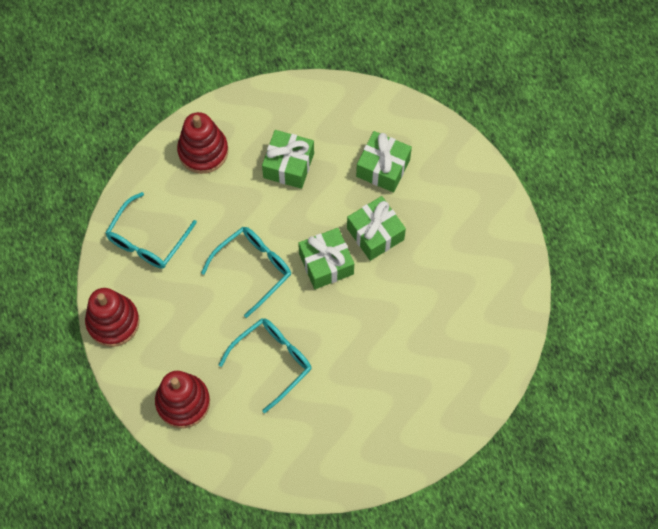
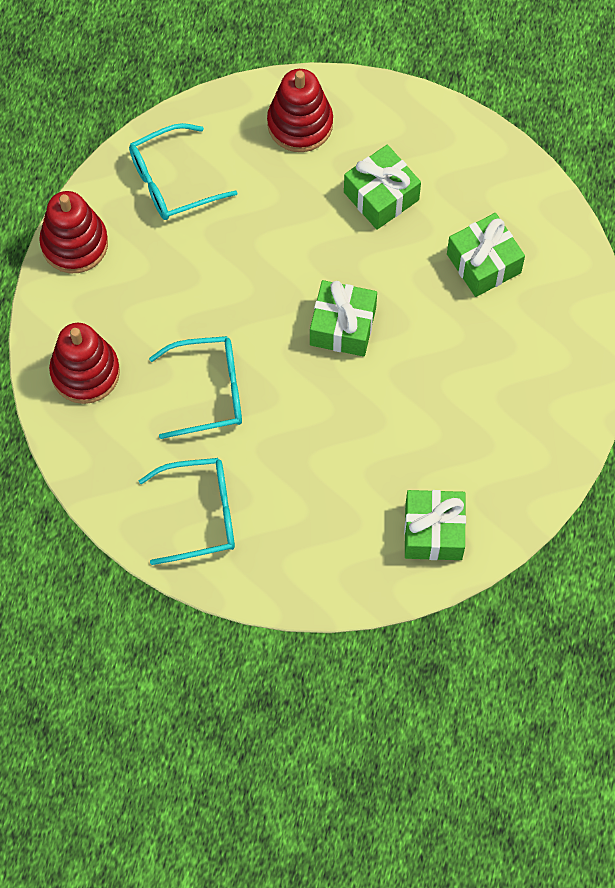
camera: 35 degrees right, 0 degrees up
(253, 269) = (261, 282): turquoise glasses -> turquoise glasses (200, 514)
(375, 234) = (420, 329): green gift -> green gift (433, 532)

